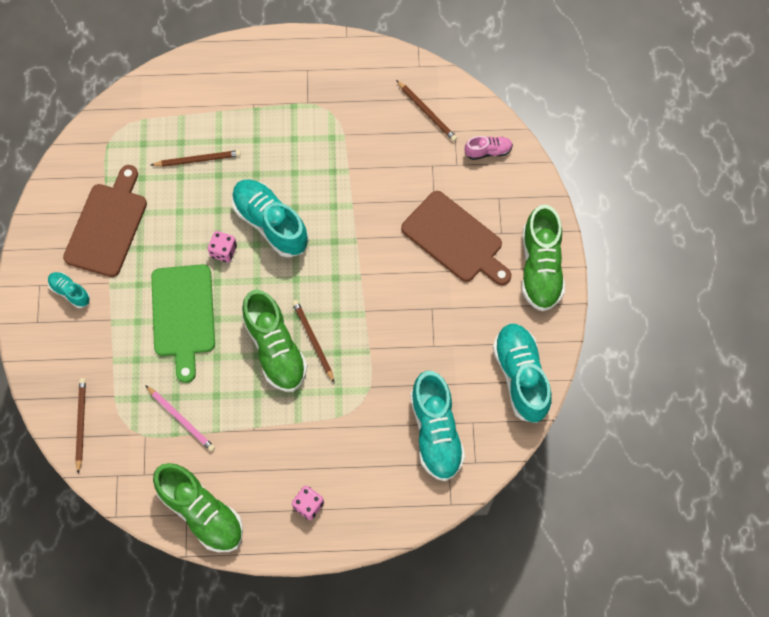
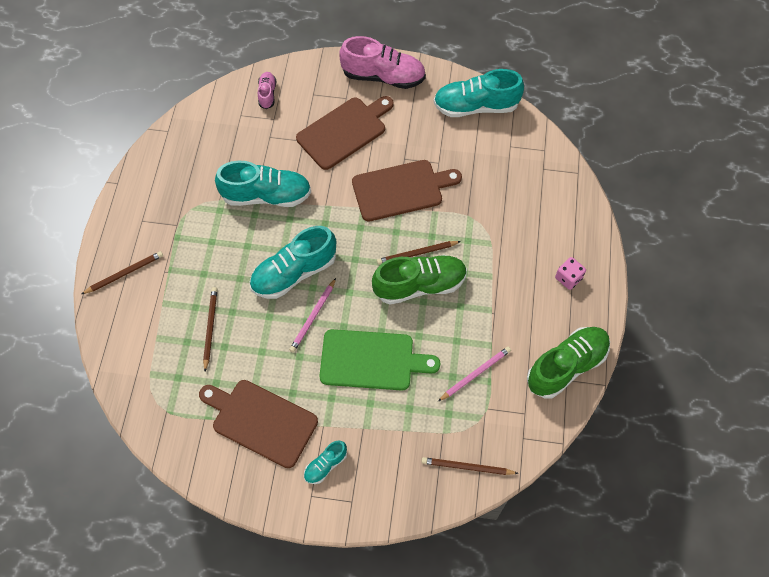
camera: 80 degrees left, 5 degrees down
(223, 251) = (313, 317): pink dice -> pink pencil
(390, 311) = (401, 189): none -> brown cutting board
(427, 112) = (216, 132): brown pencil -> brown pencil (124, 273)
(435, 432) = (515, 173): turquoise shoe -> turquoise shoe (266, 195)
(540, 267) = (383, 76): green shoe -> pink shoe

